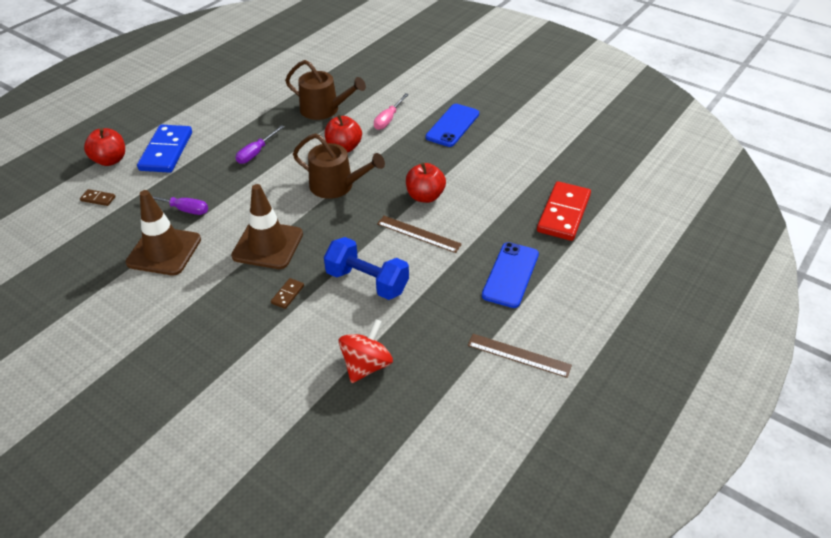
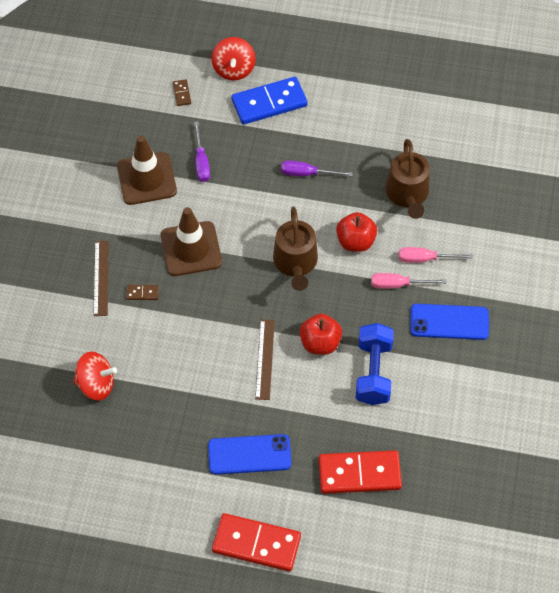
camera: 65 degrees right, 15 degrees up
(110, 160) = (234, 69): red apple -> red spinning top
(367, 281) = (185, 344): blue dumbbell -> blue dumbbell (373, 372)
(401, 139) = (398, 284): none -> pink screwdriver
(519, 355) = (157, 492): brown ruler -> brown ruler (101, 278)
(606, 299) = (256, 544): none -> red domino

